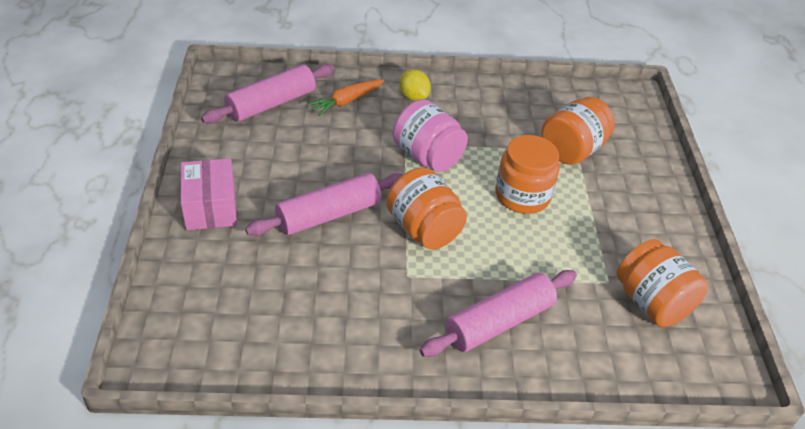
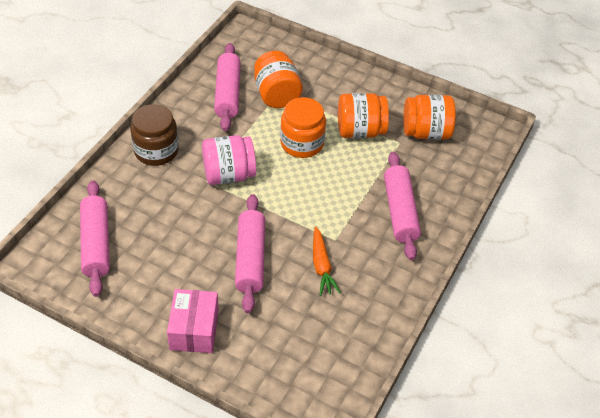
camera: 60 degrees left, 5 degrees up
(210, 207) = (194, 329): pink box -> pink box turned 75 degrees clockwise
(346, 101) = (130, 194): orange carrot -> orange carrot (321, 266)
(413, 97) = (156, 151): yellow lemon -> brown jar
(424, 229) = (299, 211): orange jar -> orange jar (360, 130)
(535, 114) = (227, 93): none -> pink rolling pin

